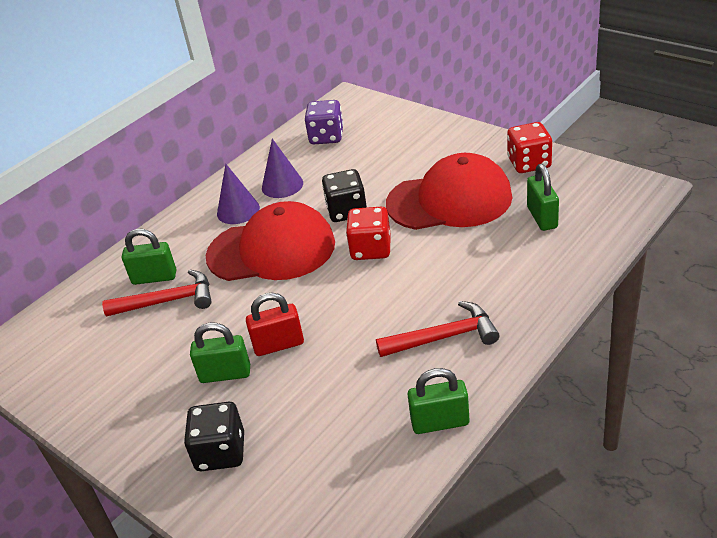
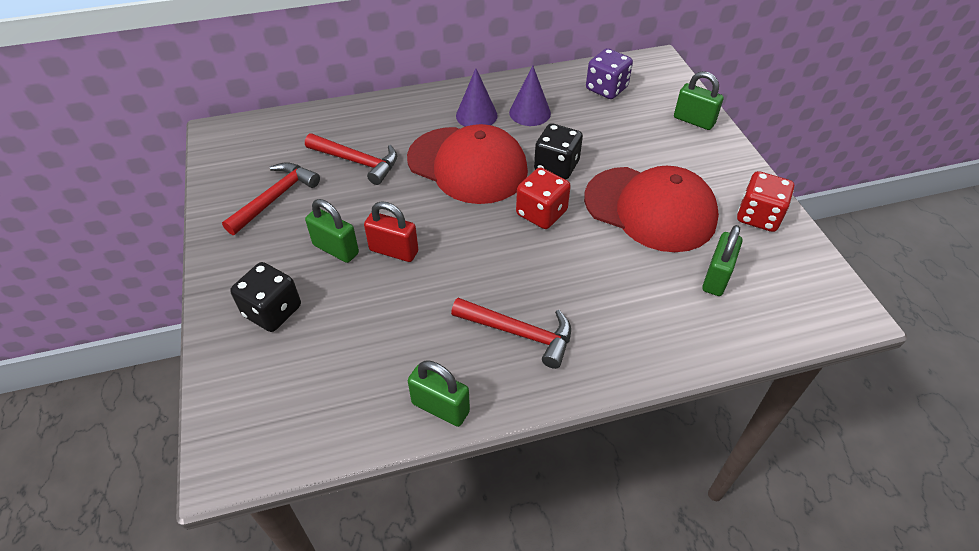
camera: 30 degrees right, 10 degrees up
(120, 371) = (275, 198): none -> red hammer
(154, 277) = (367, 136): green padlock -> green padlock (694, 121)

